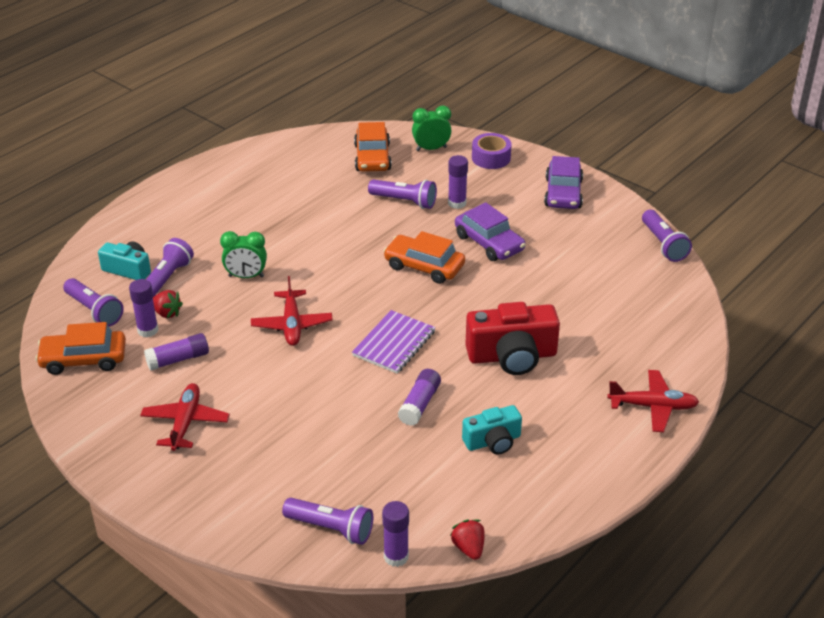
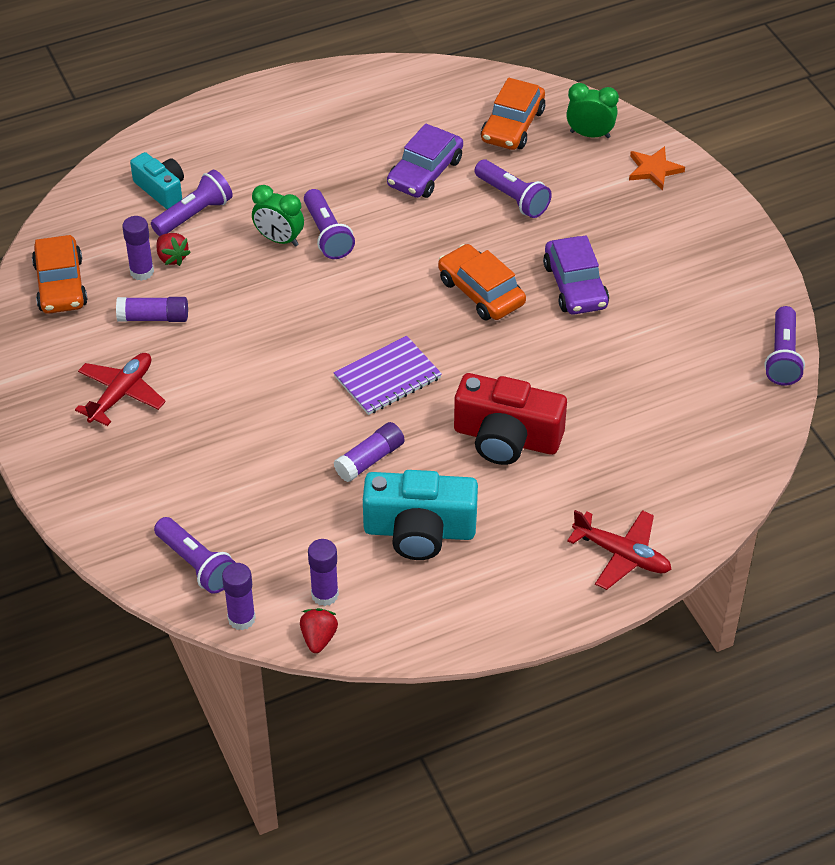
camera: 25 degrees right, 10 degrees up
(83, 359) = (61, 285): orange car -> orange car turned 120 degrees counterclockwise
(94, 311) = (101, 229): purple flashlight -> purple flashlight (327, 234)
(292, 325) = (293, 316): red plane -> none
(457, 203) = (572, 220): purple glue stick -> purple glue stick (324, 595)
(491, 158) = (654, 170): purple tape -> orange star
(493, 441) = (419, 531): turquoise camera -> turquoise camera, size x1.67
(563, 193) = (709, 247): purple car -> purple car (425, 172)

